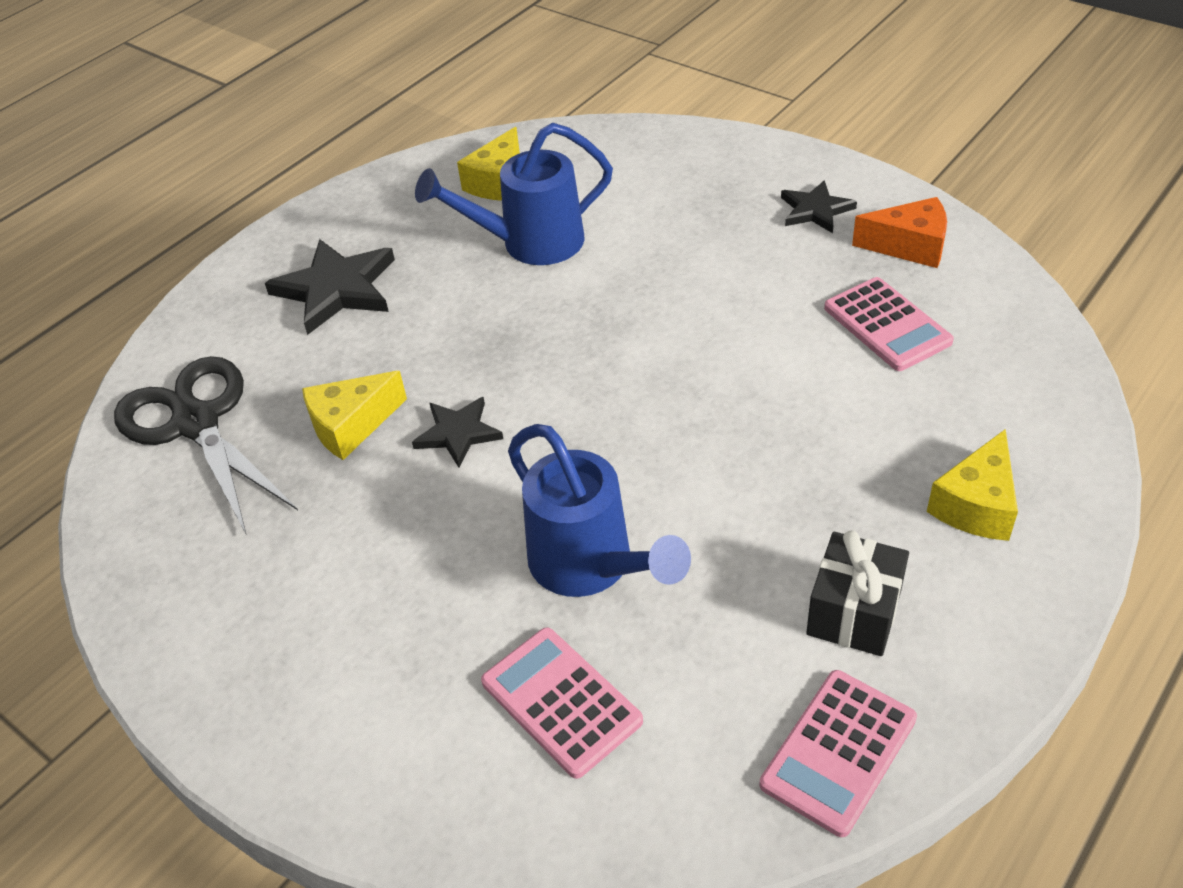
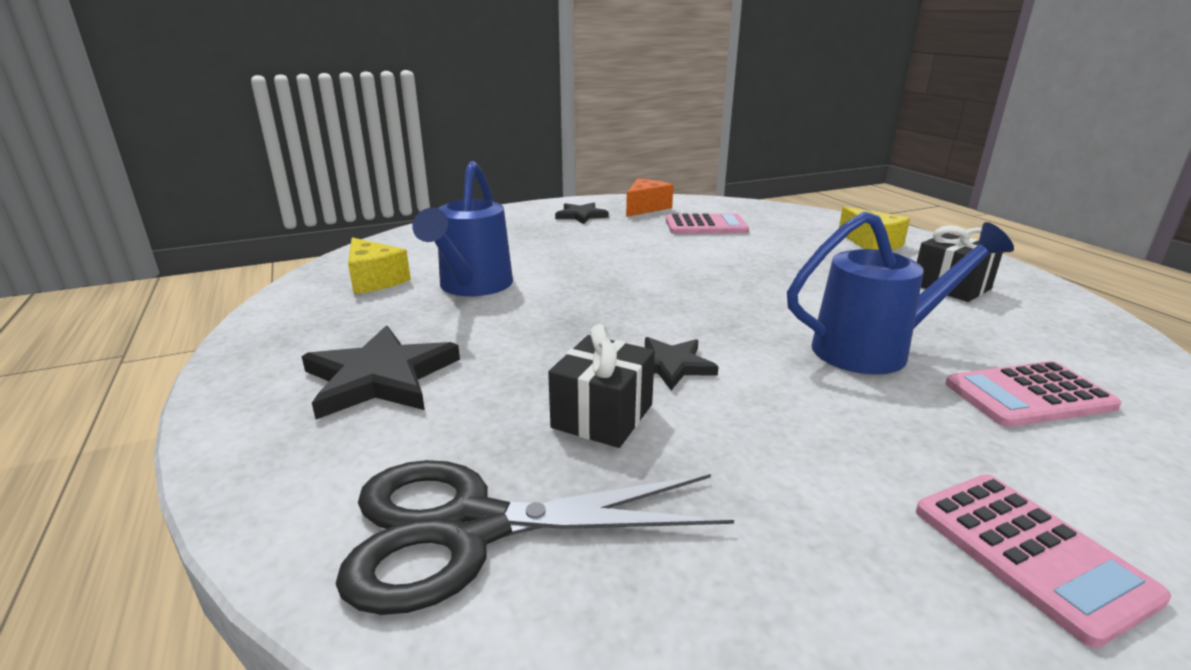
camera: 65 degrees left, 20 degrees down
(351, 426) = (602, 416): yellow cheese -> black gift
(839, 752) = (1075, 317): pink calculator -> pink calculator (1030, 553)

